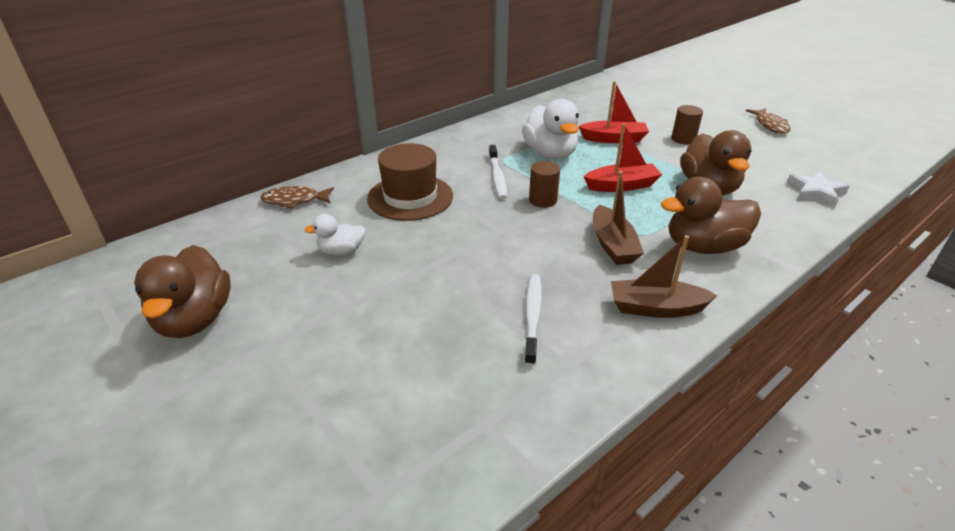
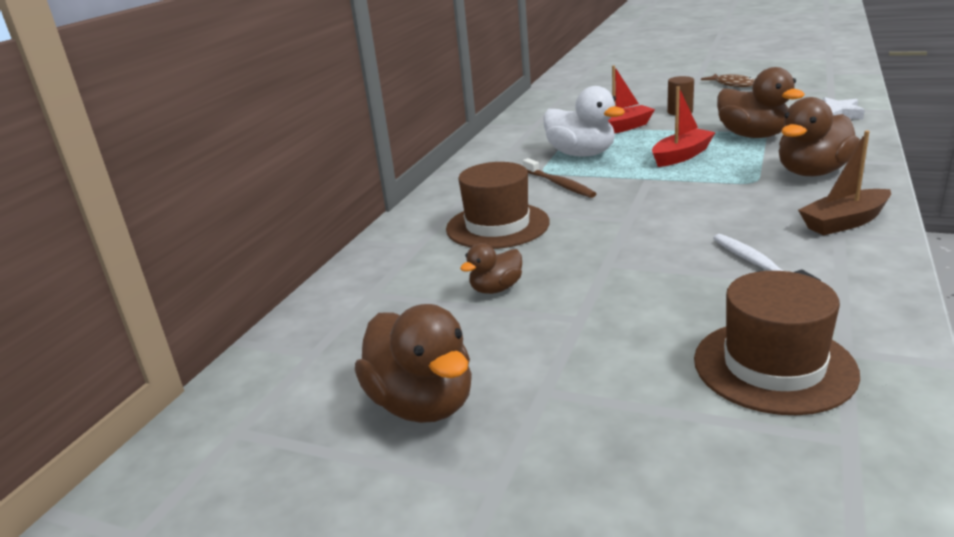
camera: 25 degrees left, 10 degrees down
(294, 200) = (371, 270): brown fish -> none
(341, 251) = (496, 289): white duck -> brown duck
(419, 408) = (774, 366): none -> brown hat
(497, 177) = (559, 184): white toothbrush -> brown toothbrush
(543, 200) = (630, 187): brown cylinder -> none
(613, 245) = (741, 195): brown boat -> none

